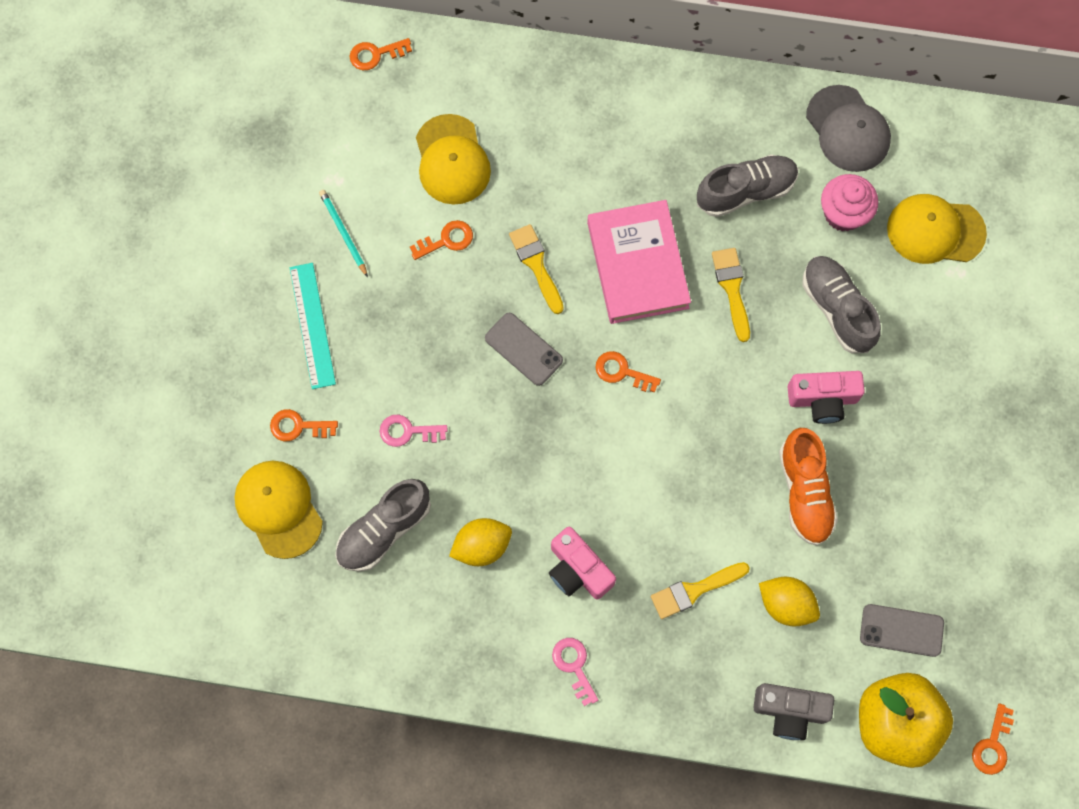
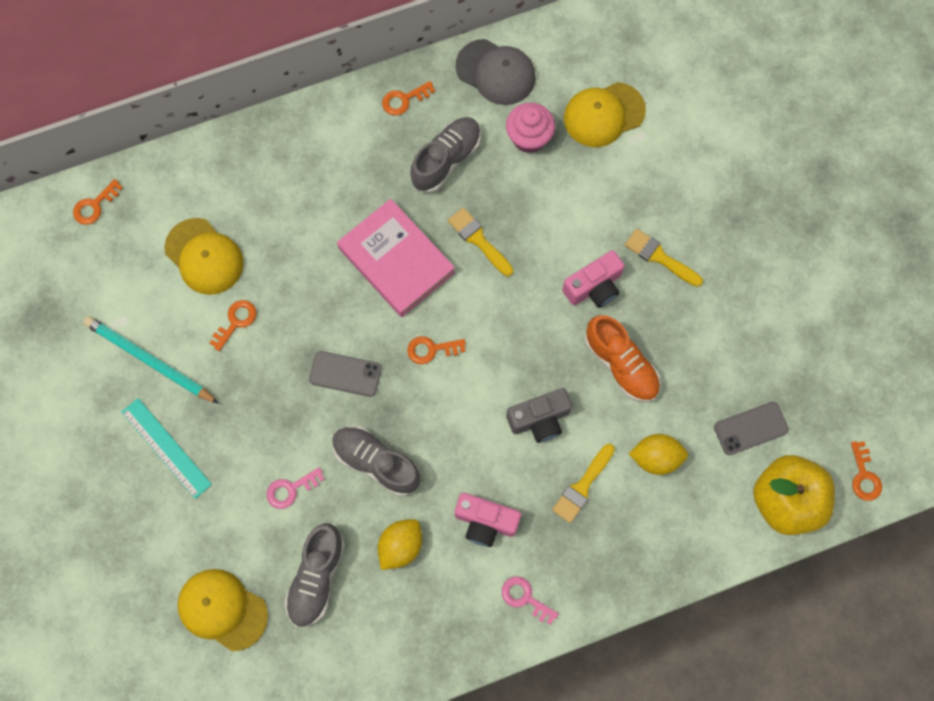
camera: 30 degrees left, 0 degrees up
(298, 426) = (201, 535): orange key -> orange key (404, 100)
(343, 233) = (149, 361): turquoise pencil -> turquoise pencil, size x1.73
(536, 265) = (317, 303): yellow brush -> yellow brush (659, 257)
(789, 711) = (705, 537): grey camera -> grey camera (539, 419)
(837, 309) = (565, 212): grey shoe -> grey shoe (376, 462)

